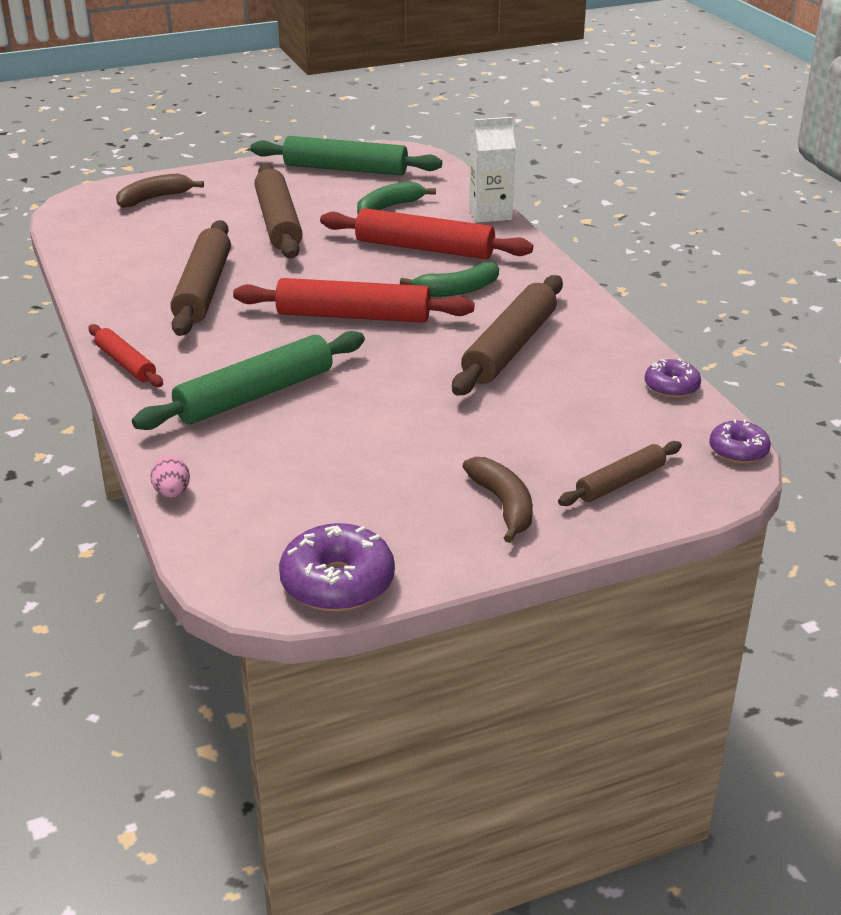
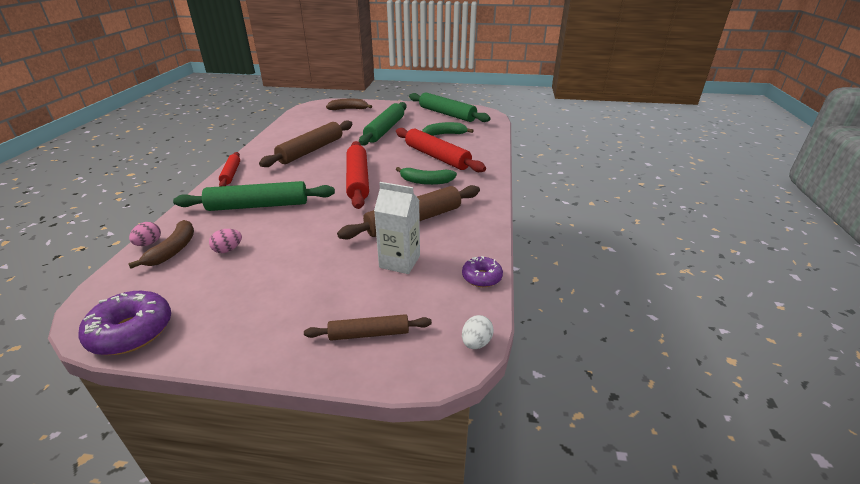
camera: 30 degrees right, 0 degrees up
(278, 222) = (385, 130): brown rolling pin -> green rolling pin
(308, 461) = (228, 250): none -> pink egg
(353, 316) = (358, 180): red rolling pin -> red rolling pin turned 45 degrees clockwise
(490, 214) = (492, 148): white carton -> white carton (399, 262)
(503, 505) = (282, 319): brown banana -> brown banana (173, 250)
(738, 450) = (476, 343): purple donut -> white egg

